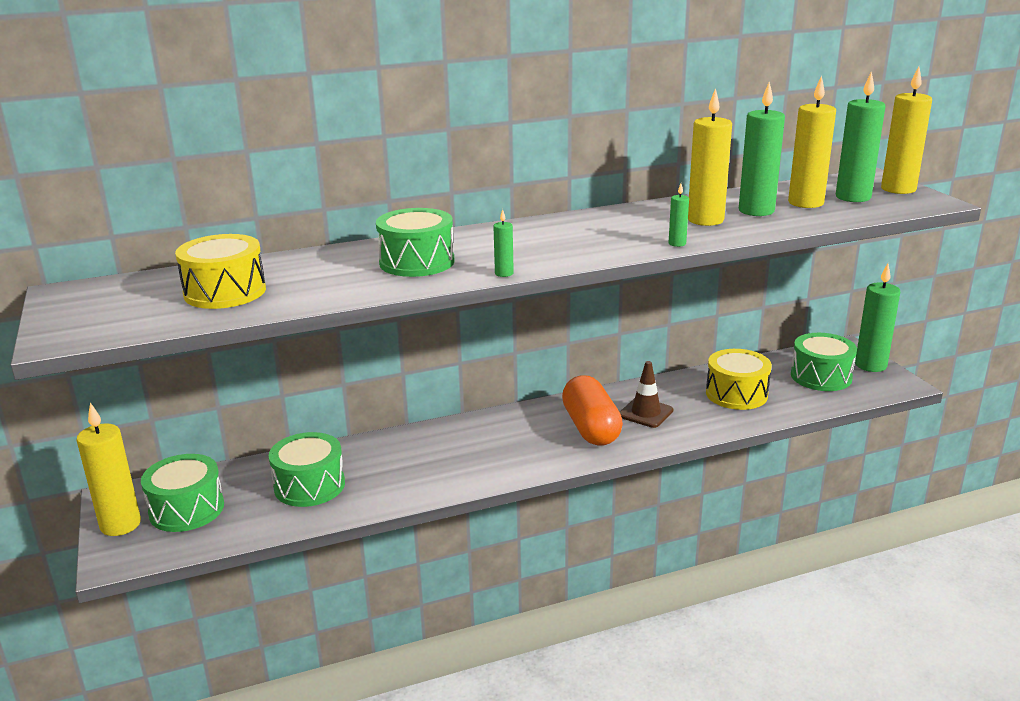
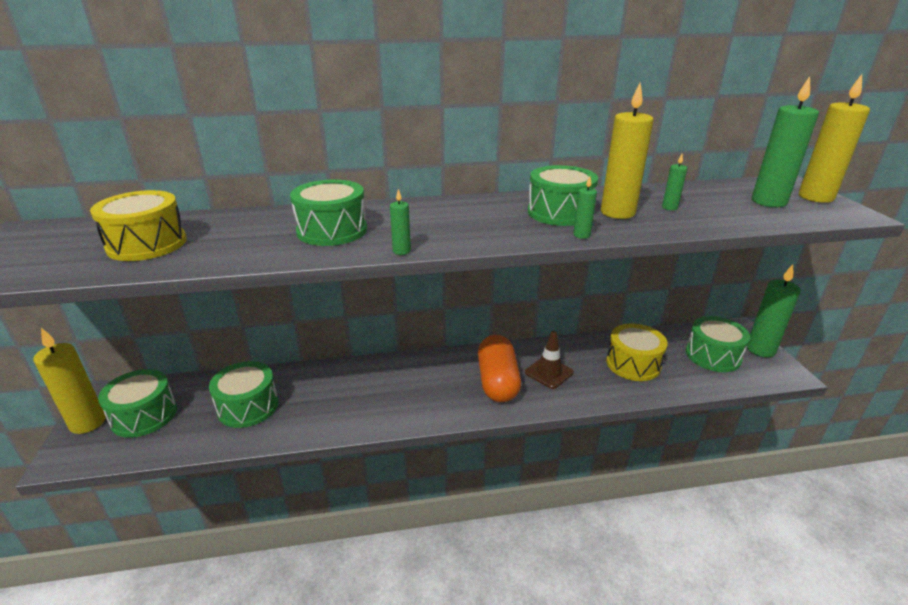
camera: 10 degrees right, 5 degrees up
(646, 225) = (559, 212): none -> green drum
(756, 211) = (669, 207): green candle -> green candle, size x0.46
(805, 203) = (720, 203): yellow candle -> none

